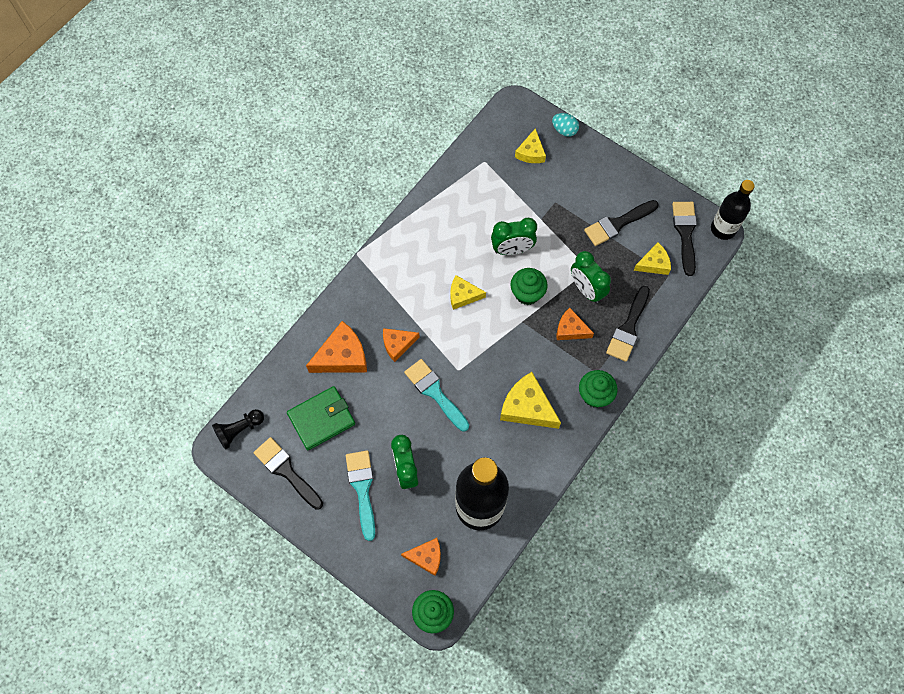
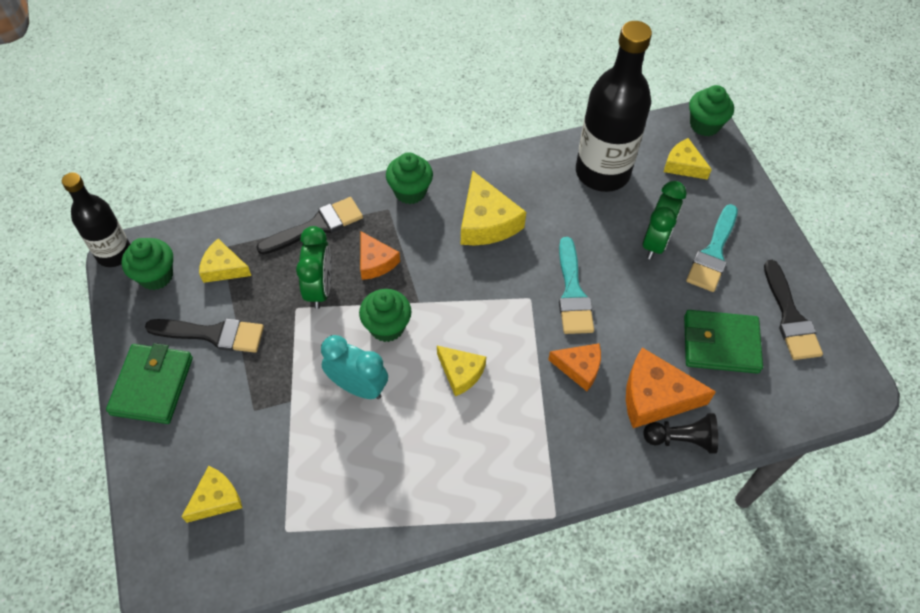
camera: 145 degrees left, 10 degrees down
(239, 430) = (828, 392): black pawn -> black pawn (682, 439)
(426, 557) = (683, 165): orange cheese -> yellow cheese
(512, 250) = (358, 387): green clock -> turquoise clock
(564, 130) = (144, 499): turquoise egg -> none
(619, 178) = (152, 386): none -> green wallet
(685, 233) = (156, 276): black brush -> green cupcake

